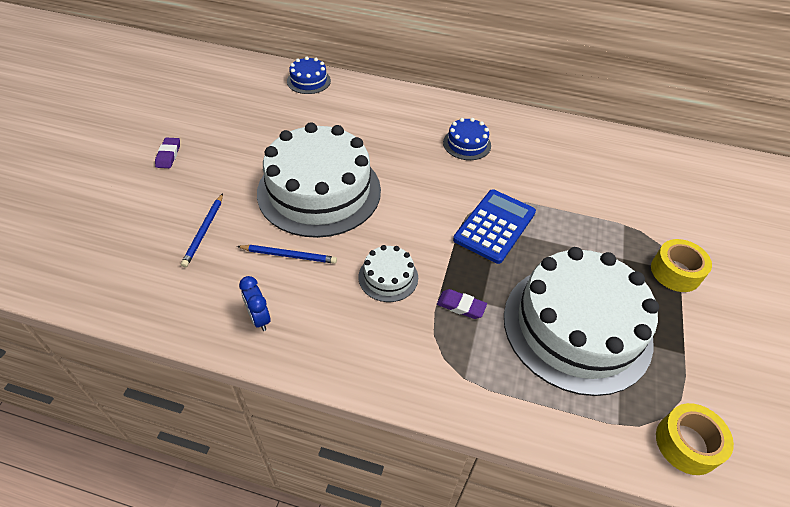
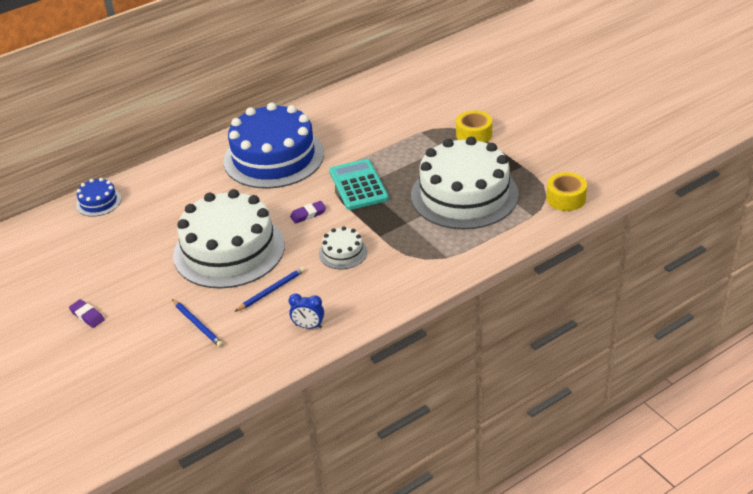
camera: 45 degrees left, 10 degrees down
(461, 306) = (399, 233): purple eraser -> purple eraser (308, 214)
(467, 144) = (273, 157): blue cake -> blue cake, size x2.32
(495, 226) = (358, 185): blue calculator -> turquoise calculator

